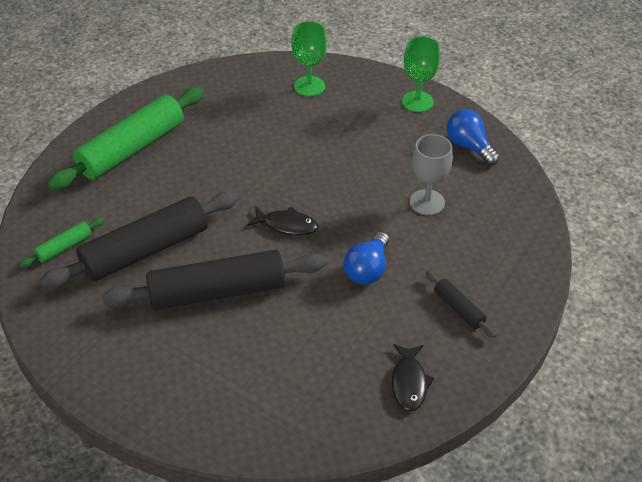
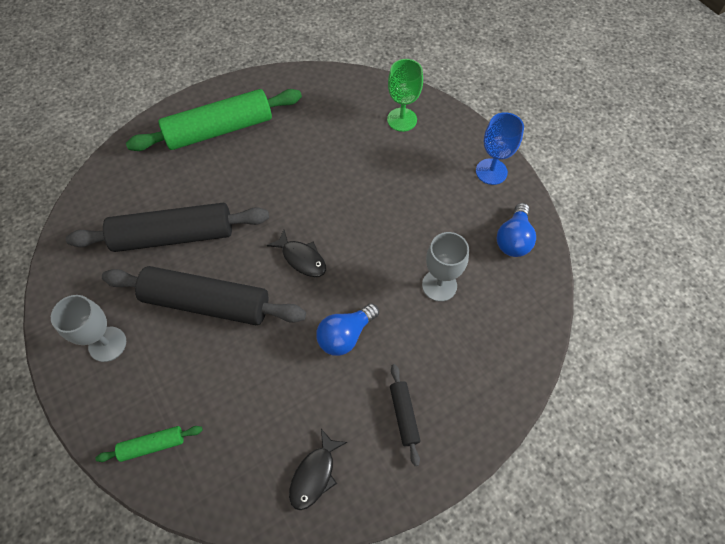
camera: 25 degrees right, 15 degrees up
(64, 247) = (115, 206): green rolling pin -> green rolling pin (152, 445)
(138, 361) = (107, 344): none -> grey goblet
(417, 102) = (491, 171): green goblet -> blue goblet
(469, 146) = (513, 239): blue light bulb -> blue light bulb turned 150 degrees counterclockwise

